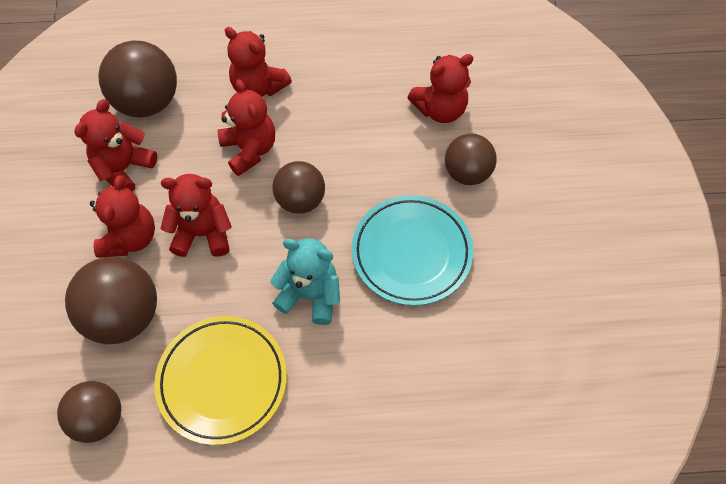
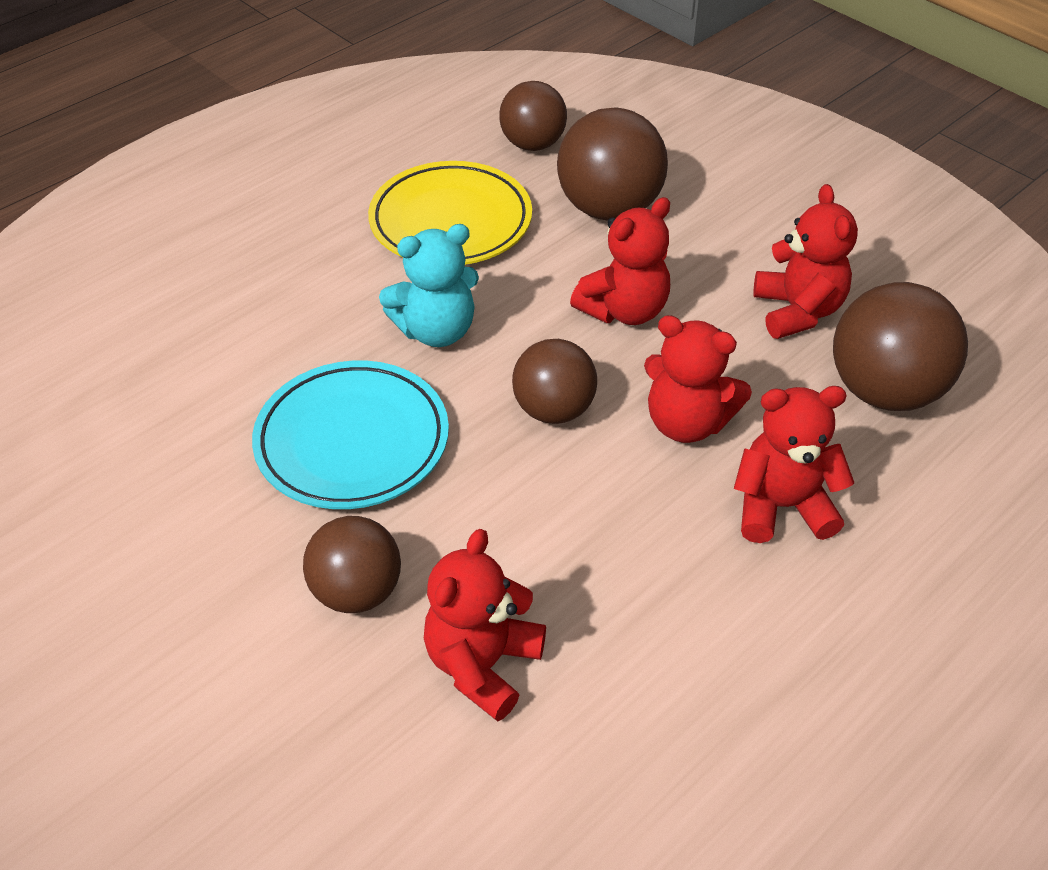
camera: 140 degrees right, 15 degrees down
(130, 238) = (694, 262): red teddy bear -> none

